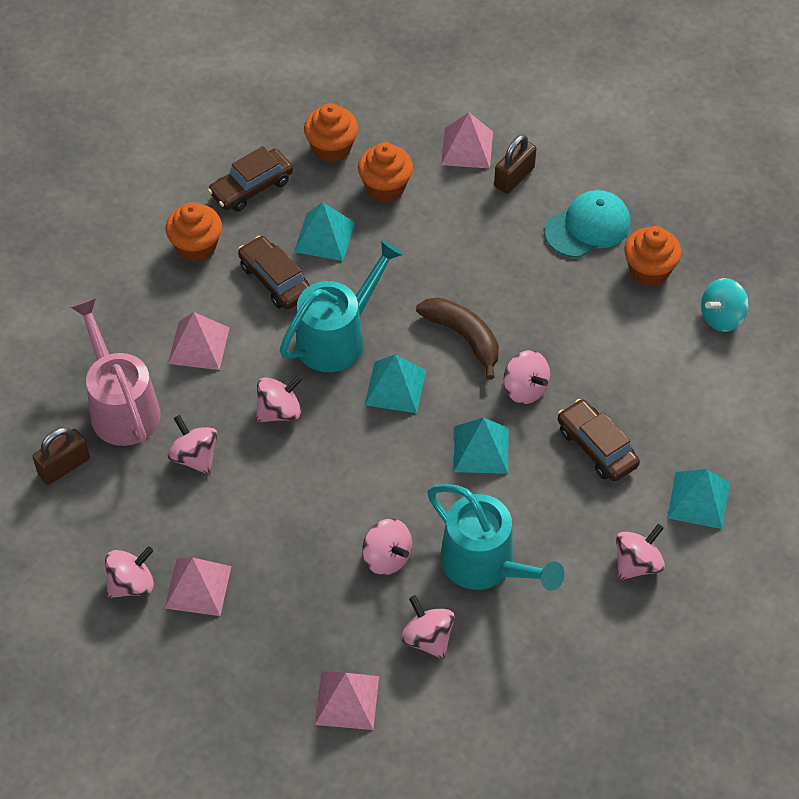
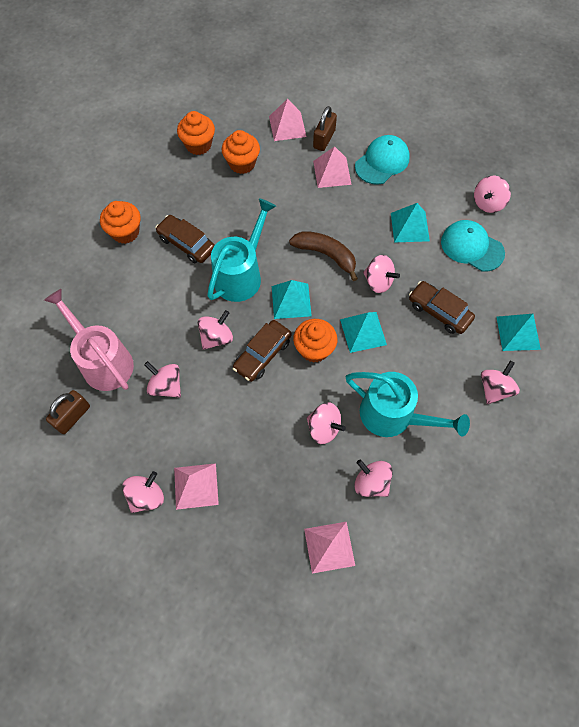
camera: 15 degrees left, 10 degrees up
(199, 345) = (146, 302): pink pyramid -> pink pyramid (332, 172)
(251, 187) = (152, 183): brown car -> brown car (262, 354)
(324, 237) = (211, 206): turquoise pyramid -> turquoise pyramid (410, 226)
(649, 270) = (431, 182): orange cupcake -> orange cupcake (314, 349)
(675, 372) = (472, 247): none -> turquoise cap
(722, 317) = (488, 203): turquoise spinning top -> pink spinning top

